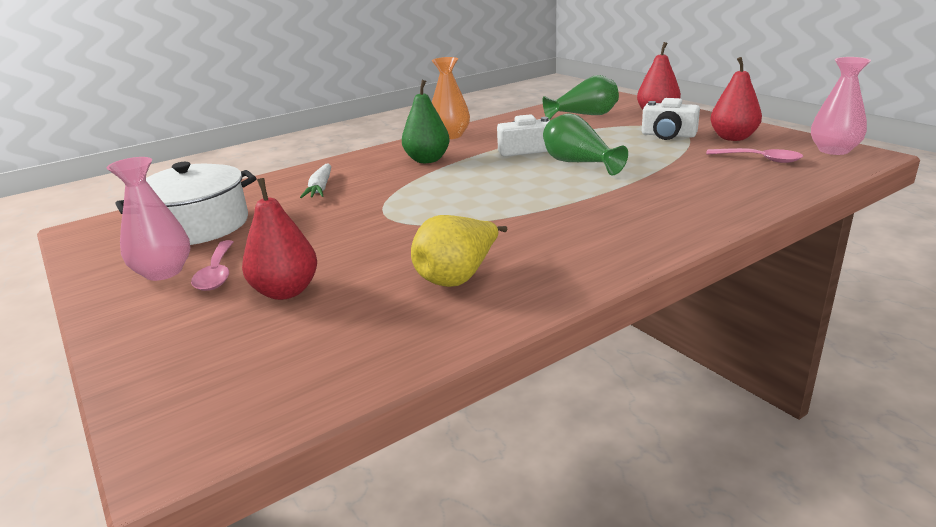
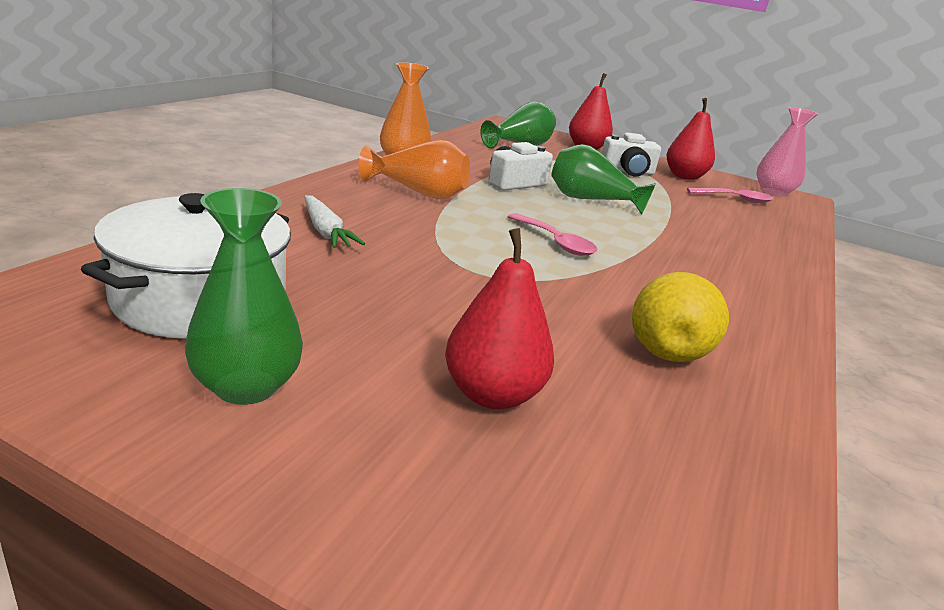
camera: 35 degrees left, 0 degrees up
(163, 272) = (246, 386): pink vase -> green vase
(217, 273) = (346, 378): pink spoon -> pink spoon (555, 242)
(427, 160) = (418, 193): green pear -> orange vase

